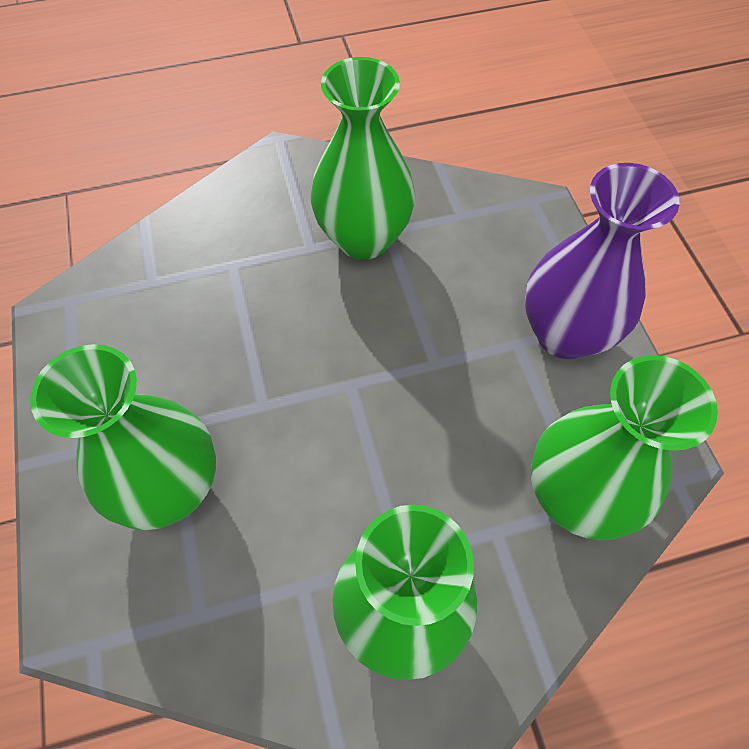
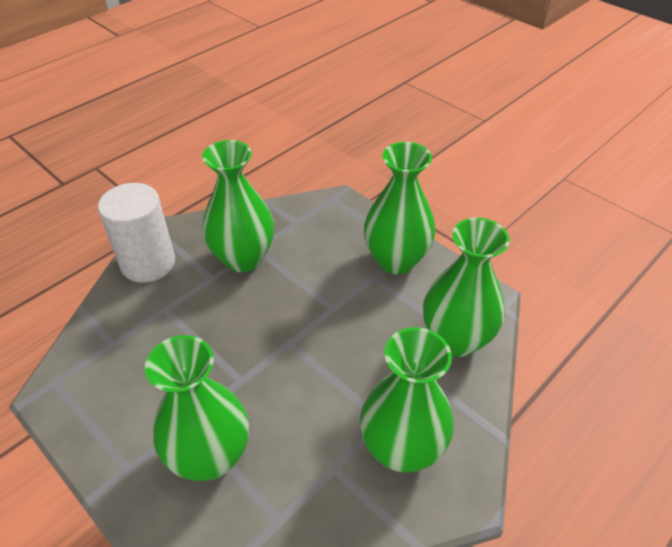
camera: 30 degrees left, 15 degrees down
(248, 193) = (148, 263): none -> white cylinder
(565, 334) = (396, 260): purple vase -> green vase

